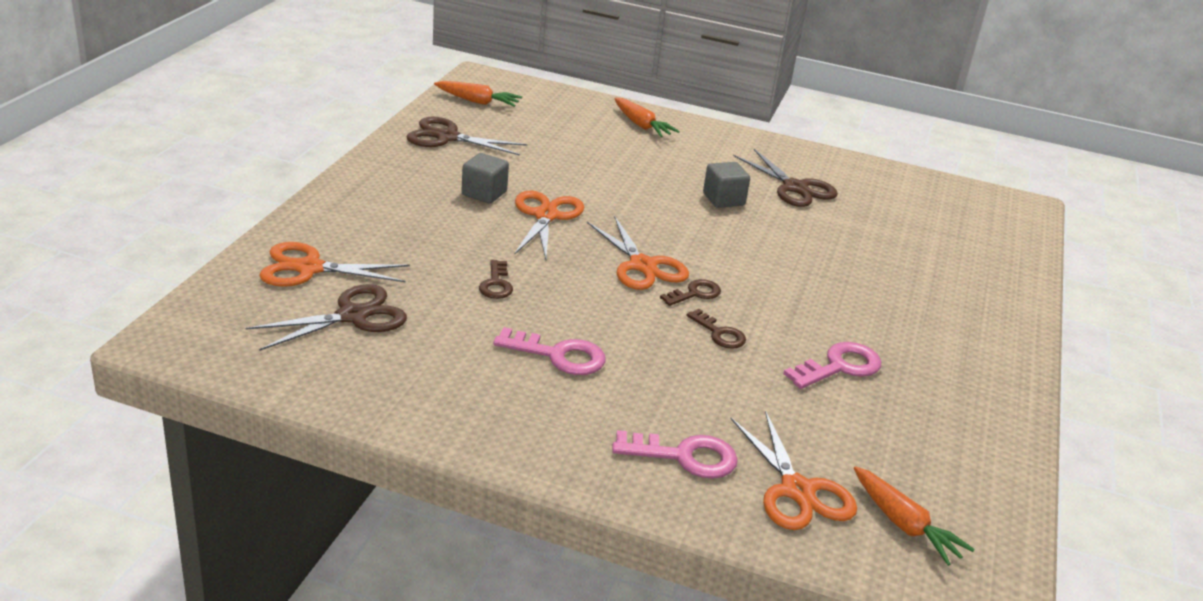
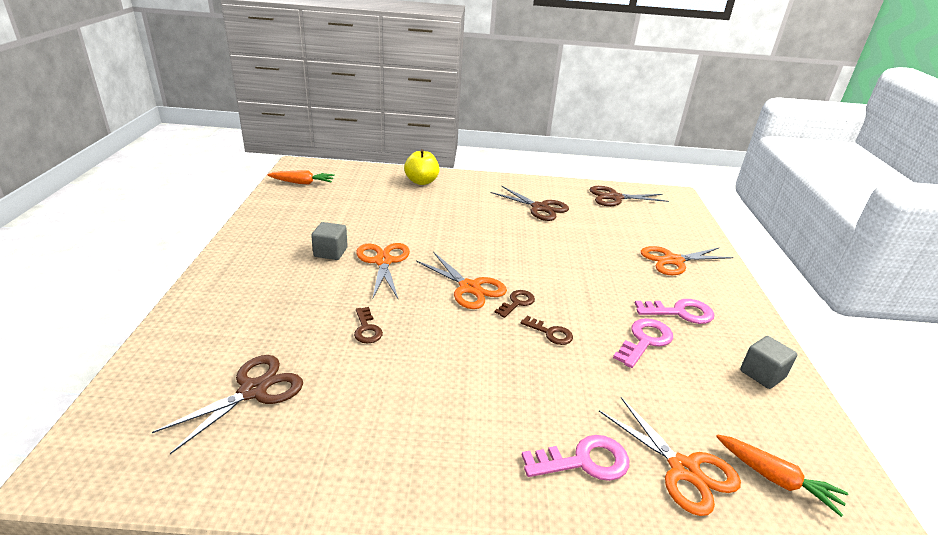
camera: 15 degrees left, 0 degrees up
(309, 268) = (202, 350): orange scissors -> orange scissors (672, 260)
(447, 137) = (288, 213): brown scissors -> brown scissors (614, 197)
(558, 355) = (441, 385): pink key -> pink key (680, 312)
(641, 125) = (421, 181): orange carrot -> yellow apple
(723, 199) = (499, 225): grey cube -> grey cube (762, 374)

